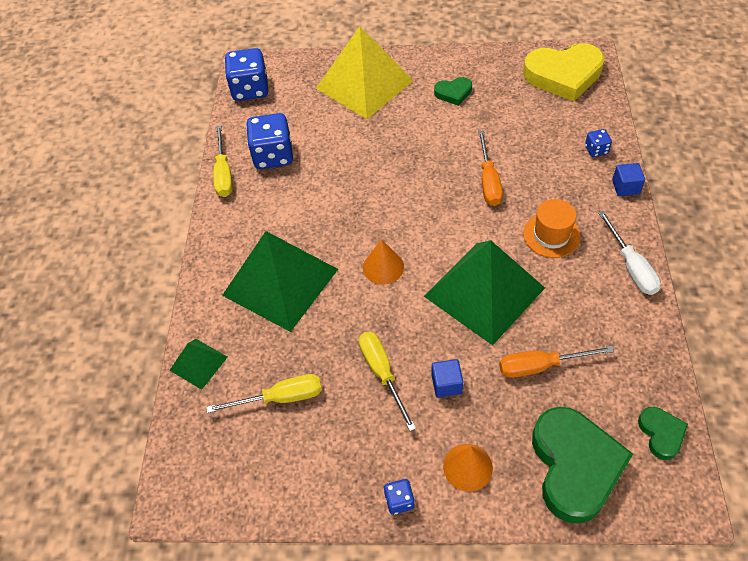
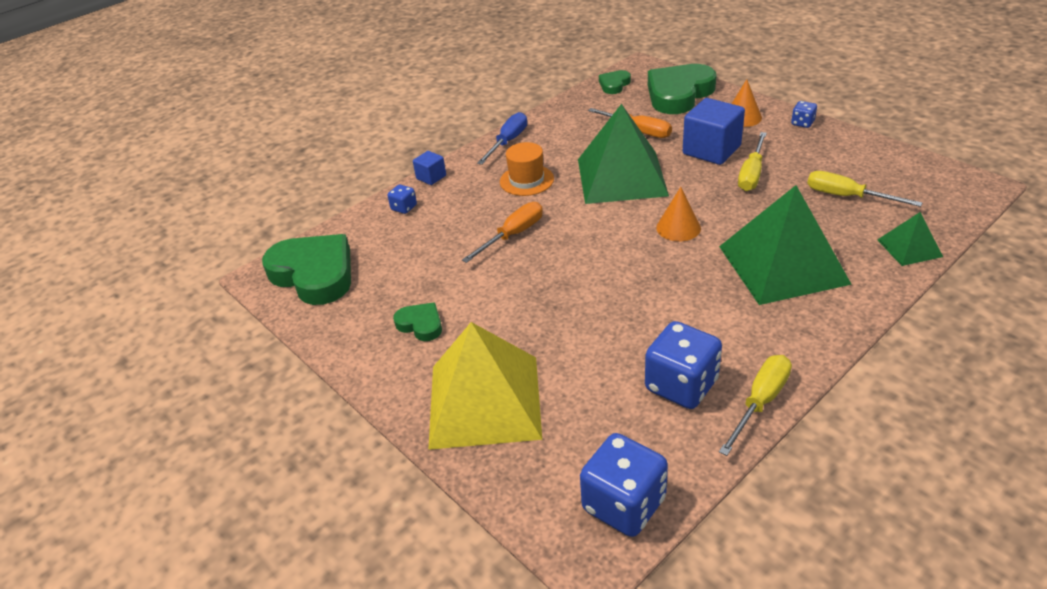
camera: 135 degrees left, 15 degrees down
(446, 384) = (711, 150): blue cube -> blue cube, size x1.94
(563, 75) = (314, 274): yellow heart -> green heart
(631, 266) = (508, 142): white screwdriver -> blue screwdriver

